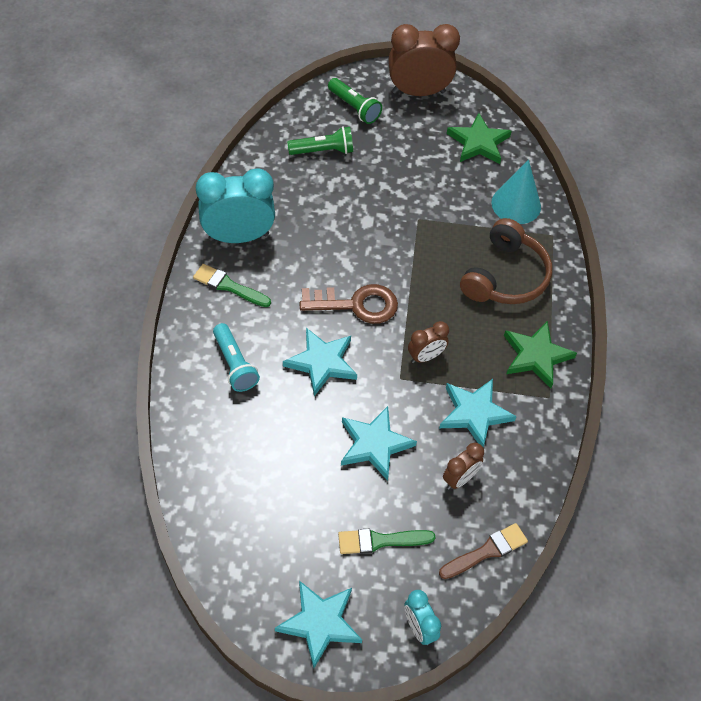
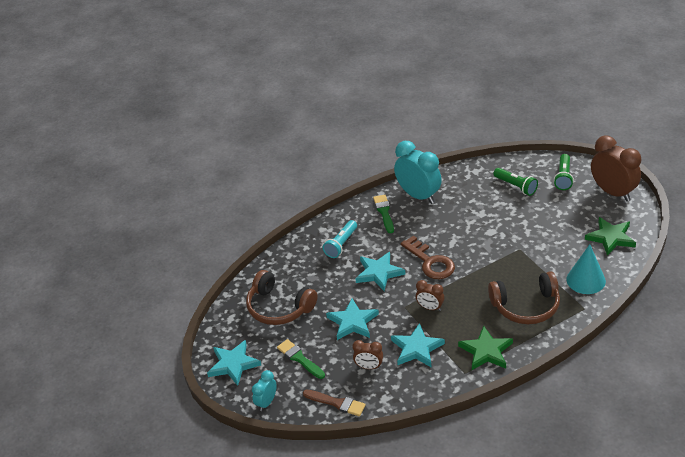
camera: 60 degrees right, 15 degrees down
(272, 503) = (279, 307): none -> brown headphones

